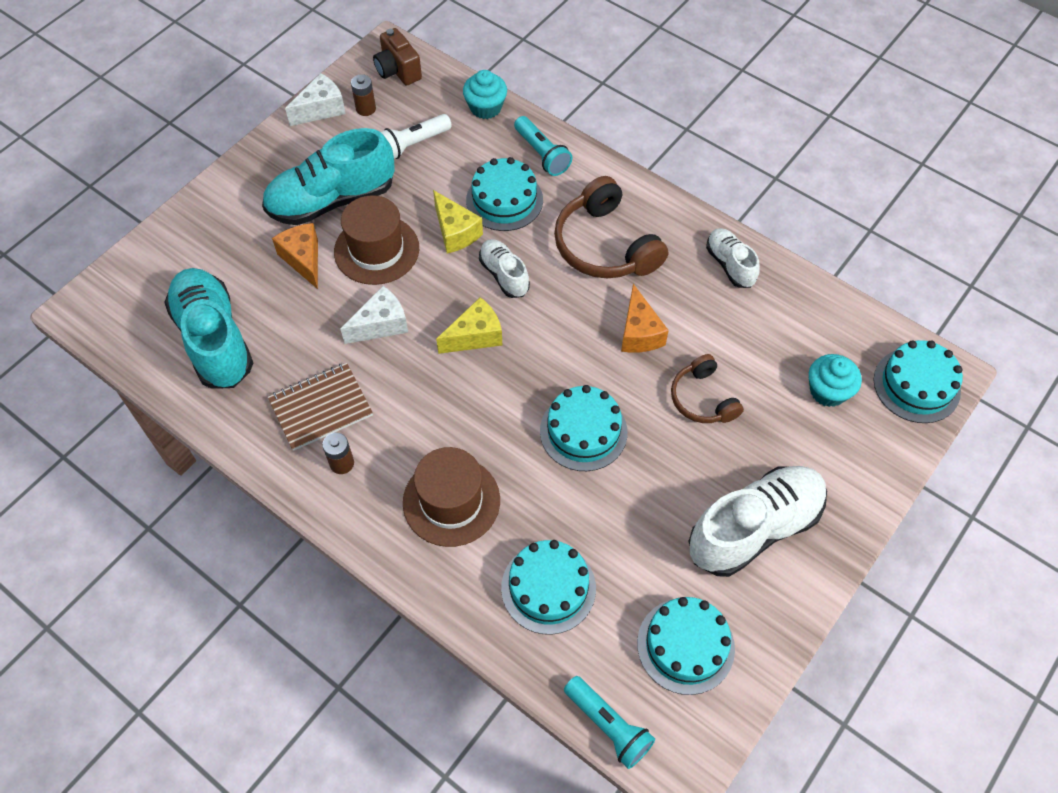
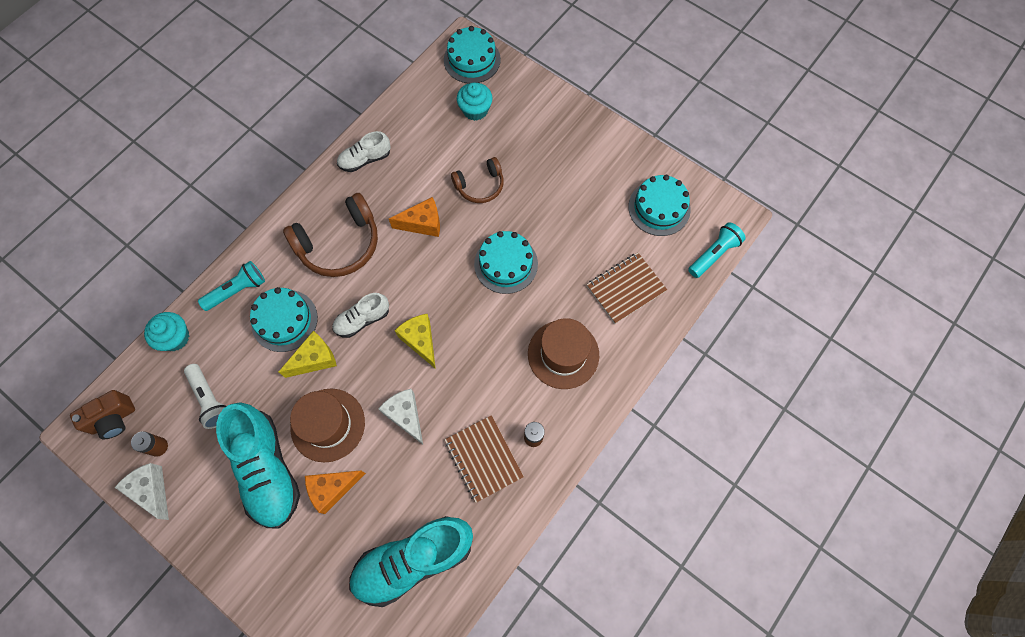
camera: 90 degrees left, 10 degrees up
(548, 588) = (625, 288): turquoise cake -> brown notebook
(754, 528) = (577, 163): white shoe -> none

